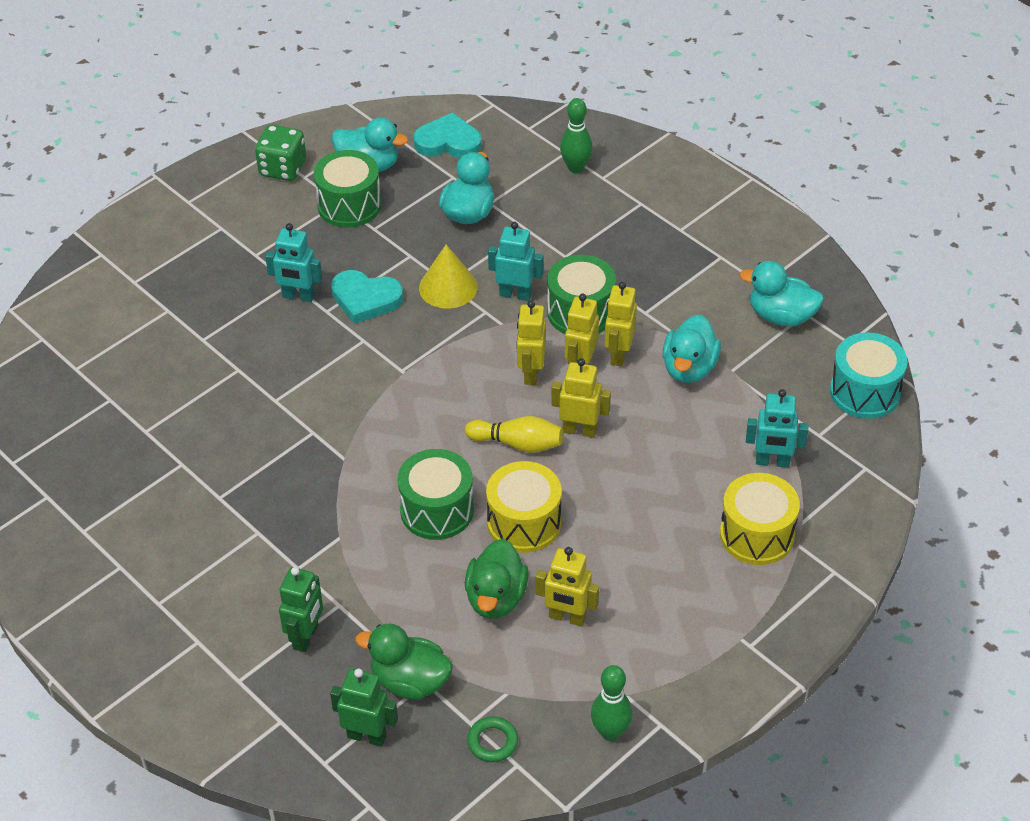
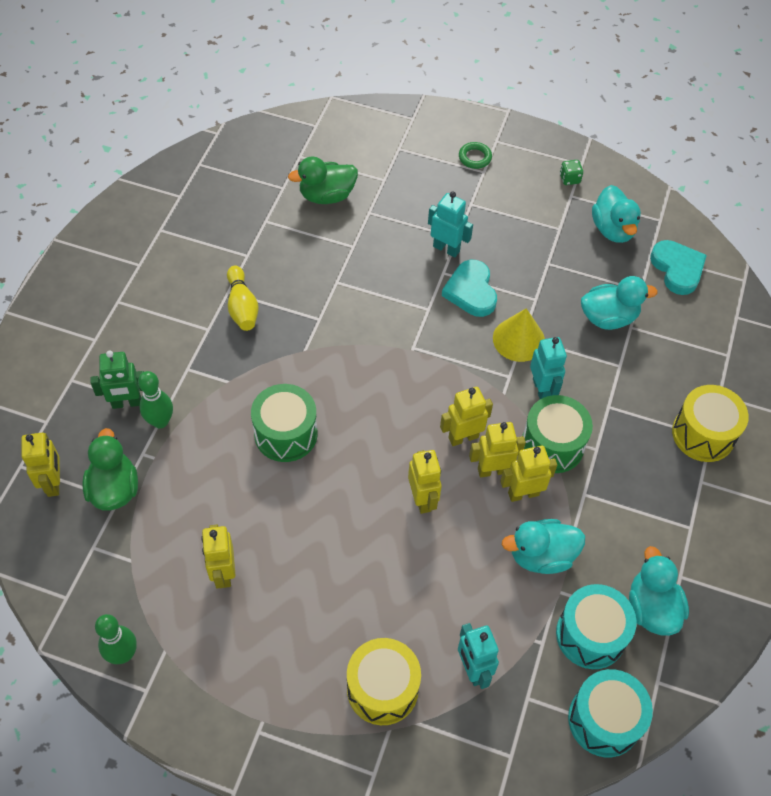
camera: 60 degrees right, 10 degrees up
(282, 168) = (569, 179): green dice -> green dice, size x0.53
(298, 296) = (446, 248): turquoise robot -> turquoise robot turned 135 degrees clockwise
(349, 205) = (561, 237): green drum -> none
(367, 736) = (53, 483): green robot -> yellow robot
(492, 742) = (80, 571): green ring -> green ring (475, 157)
(496, 598) = (219, 513): green duck -> green duck (326, 196)
(517, 443) = (383, 460): yellow bowling pin -> yellow bowling pin (242, 307)
(524, 523) = (304, 500): yellow drum -> yellow drum (703, 434)
(575, 167) = (716, 370): green bowling pin -> green bowling pin (160, 421)
(783, 367) = (590, 635): none -> turquoise drum

